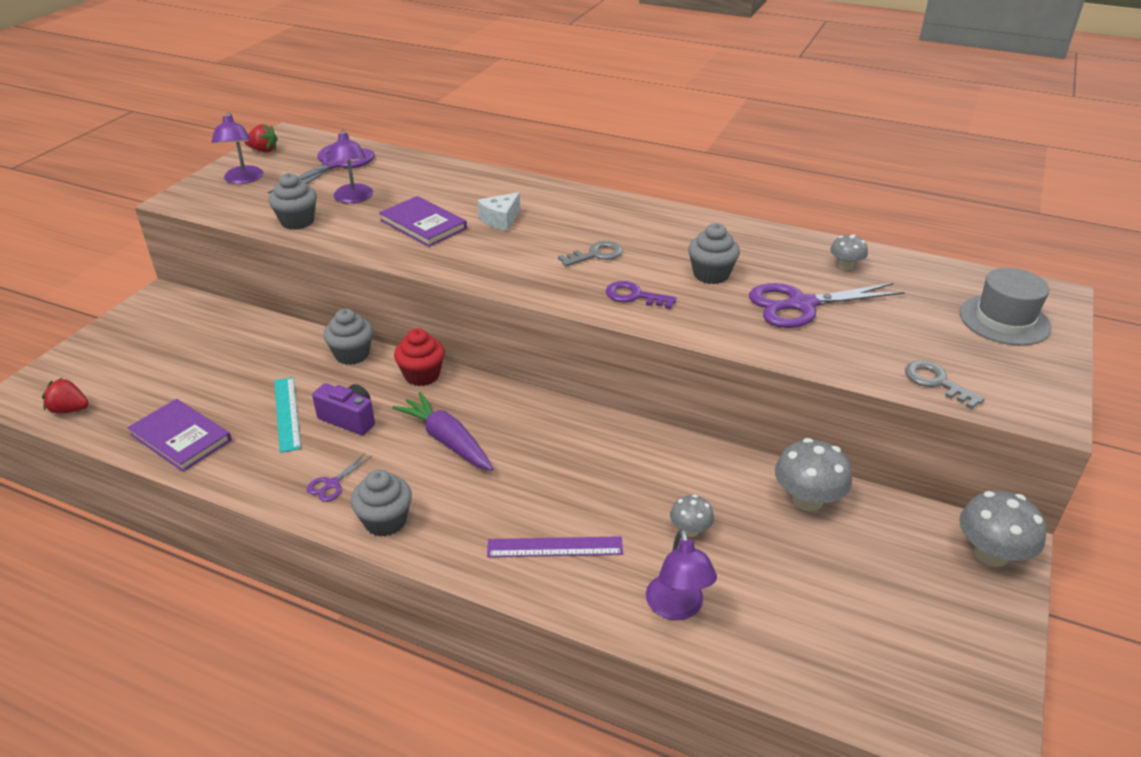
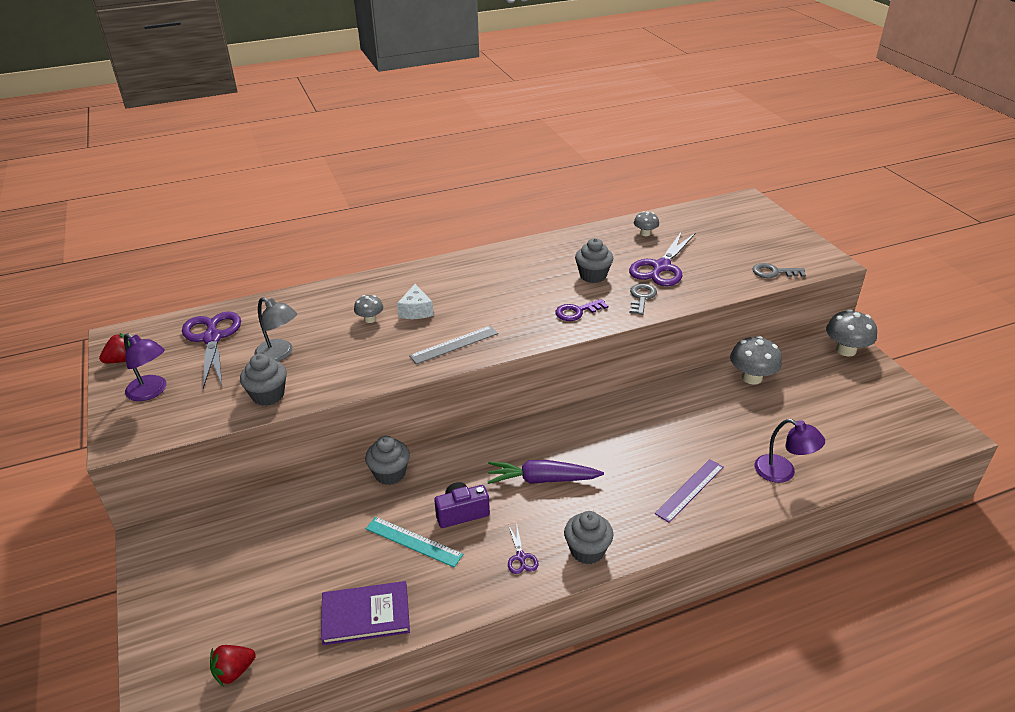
camera: 45 degrees left, 0 degrees up
(353, 198) = (280, 354): purple lamp -> grey lamp
(422, 375) = (460, 453): red cupcake -> none
(423, 224) = (369, 343): purple book -> none
(481, 262) = (454, 344): none -> grey ruler
(595, 255) = (513, 300): grey key -> grey key (641, 298)
(690, 530) = (730, 431): grey mushroom -> grey mushroom (370, 319)
(1004, 320) = (750, 224): grey hat -> none

